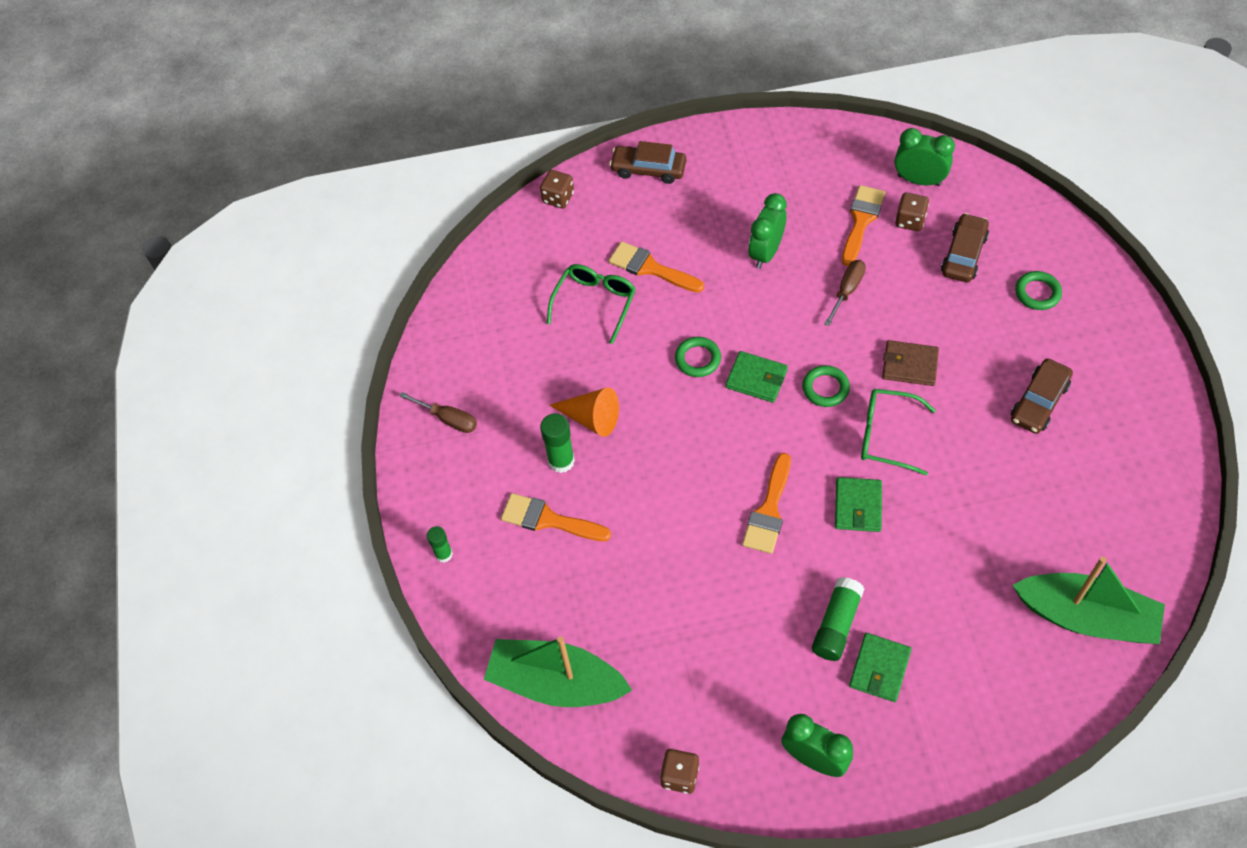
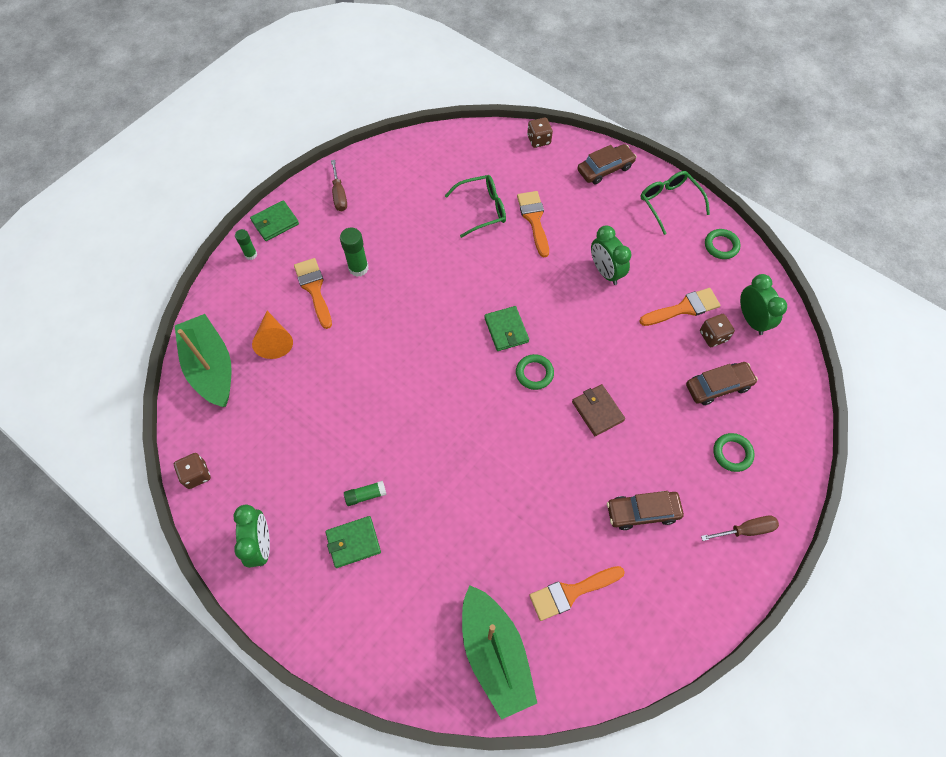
camera: 45 degrees right, 5 degrees up
(591, 418) = (400, 263): orange cone -> orange cone (274, 340)
(648, 169) = (605, 169): brown car -> brown car turned 90 degrees clockwise
(697, 359) = (491, 289): green ring -> green ring (721, 246)
(766, 253) = (605, 272): green clock -> green clock turned 105 degrees counterclockwise
(768, 510) = (416, 401): orange brush -> orange brush (571, 592)
(836, 625) = (365, 495): green glue stick -> green glue stick, size x0.63
(847, 291) = (620, 336): brown screwdriver -> brown screwdriver (746, 530)
(858, 506) = (462, 451): green wallet -> green wallet (275, 222)
(886, 435) = (530, 432): green glasses -> green glasses (669, 203)

